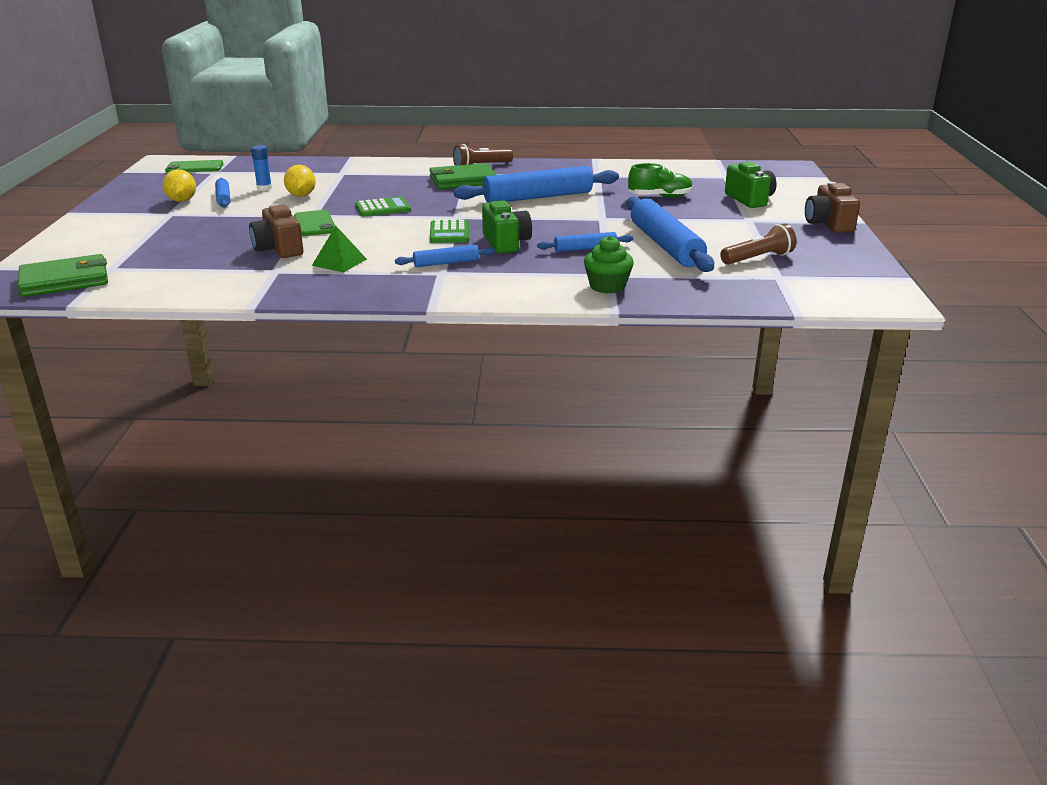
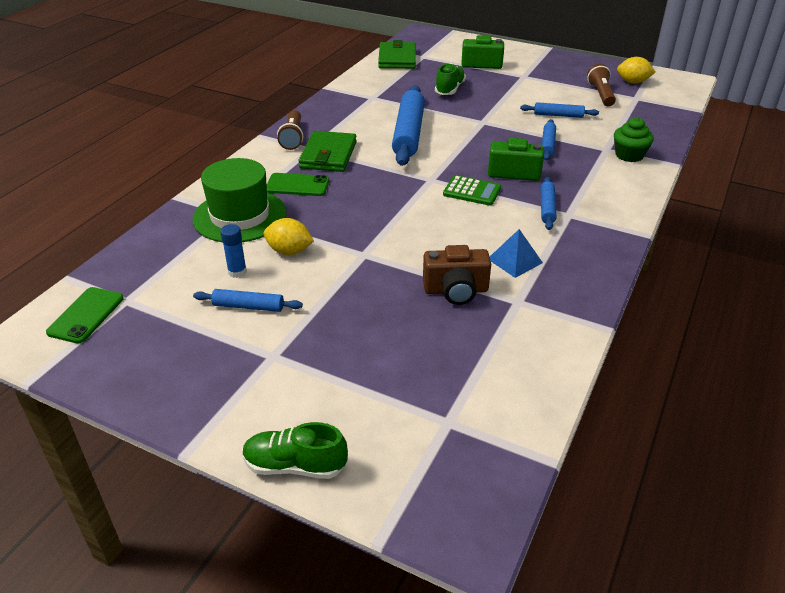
camera: 65 degrees left, 10 degrees up
(60, 237) = (295, 466): none -> green shoe
(65, 280) = (469, 465): green wallet -> green wallet (397, 59)
(182, 201) = (227, 340): yellow lemon -> yellow lemon (633, 82)
(314, 224) = (393, 257): green phone -> green phone (297, 185)
(339, 262) = (514, 260): green pyramid -> blue pyramid
(340, 175) = (240, 216): none -> green hat
(382, 208) = (375, 211): green calculator -> none
(666, 245) = (558, 115): blue rolling pin -> blue rolling pin, size x0.50
(828, 224) = (549, 57): brown camera -> none

